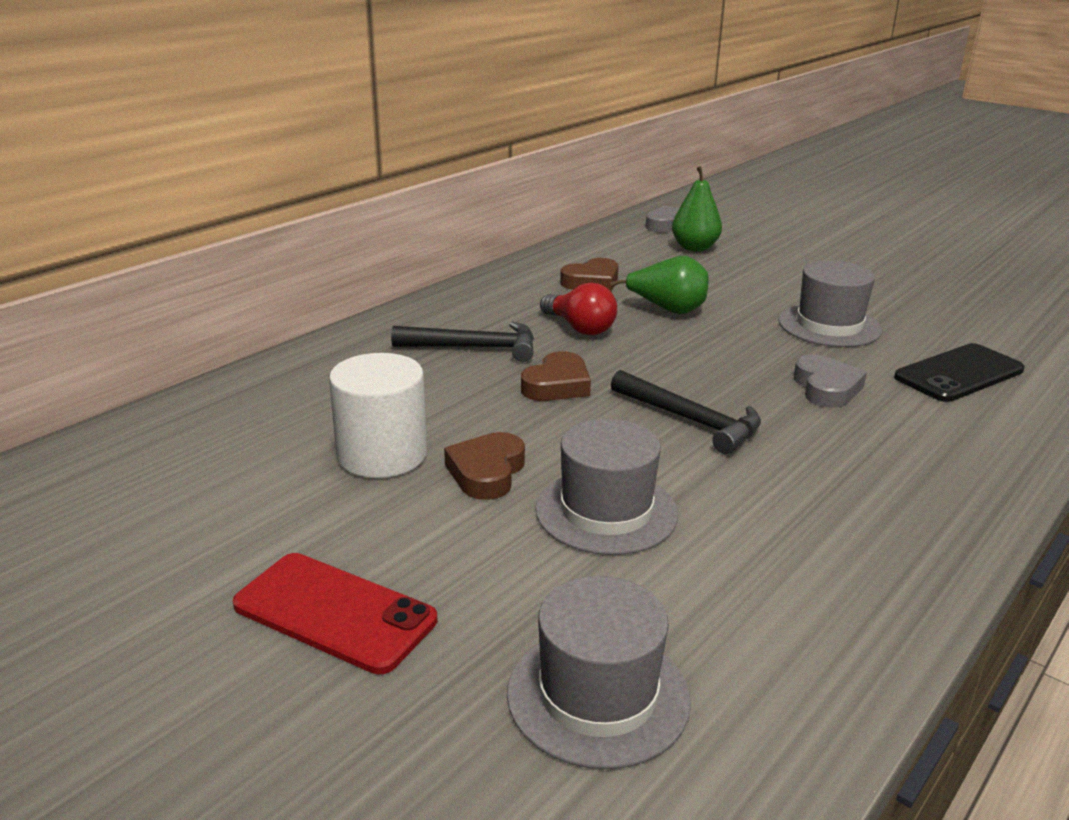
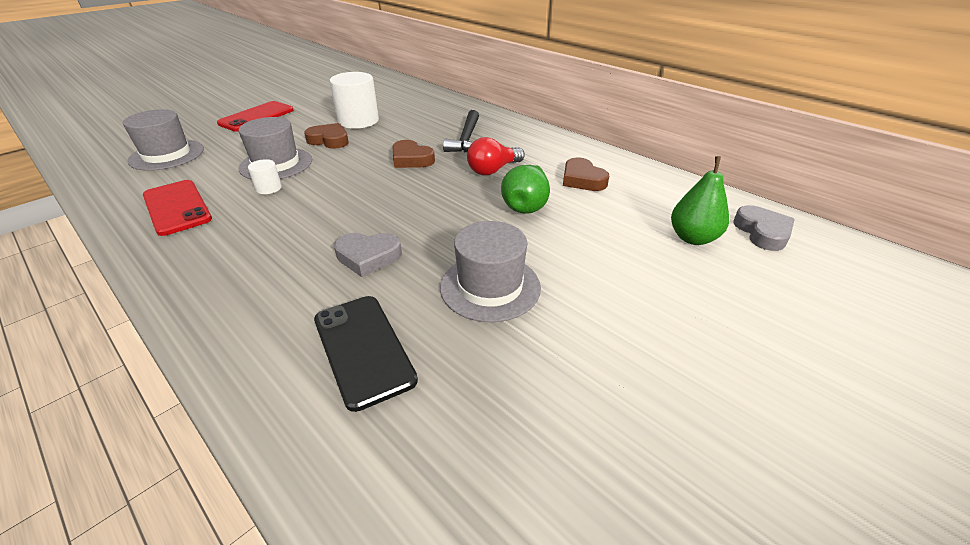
camera: 95 degrees right, 10 degrees up
(691, 420) = (349, 195): black hammer -> none
(700, 497) = (268, 188): none -> white cylinder
(808, 579) = (177, 207): none -> red phone

